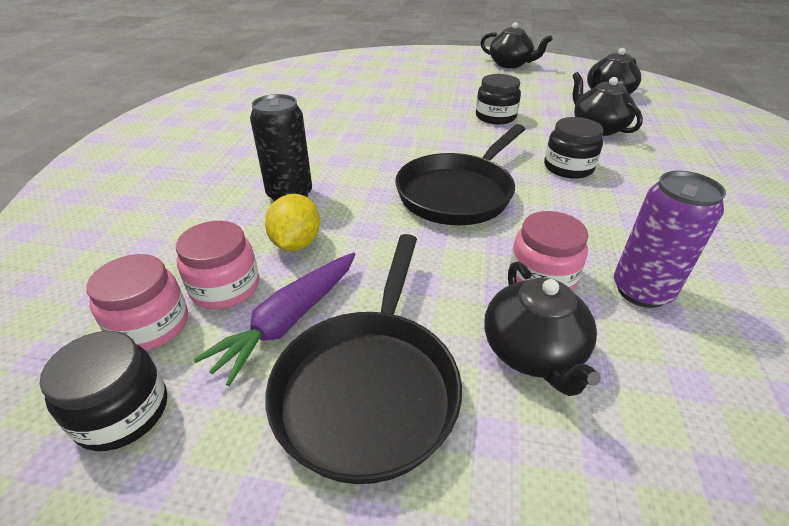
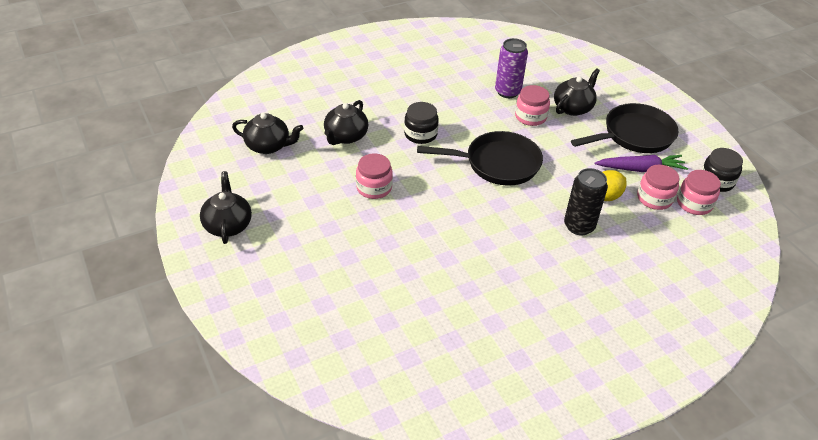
camera: 130 degrees left, 5 degrees up
(495, 117) = (374, 188): black jar -> pink jar

